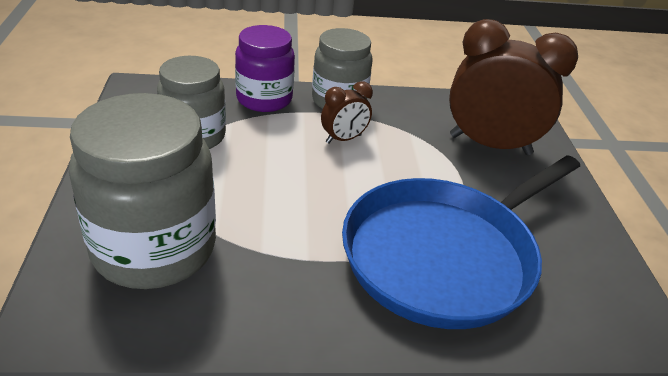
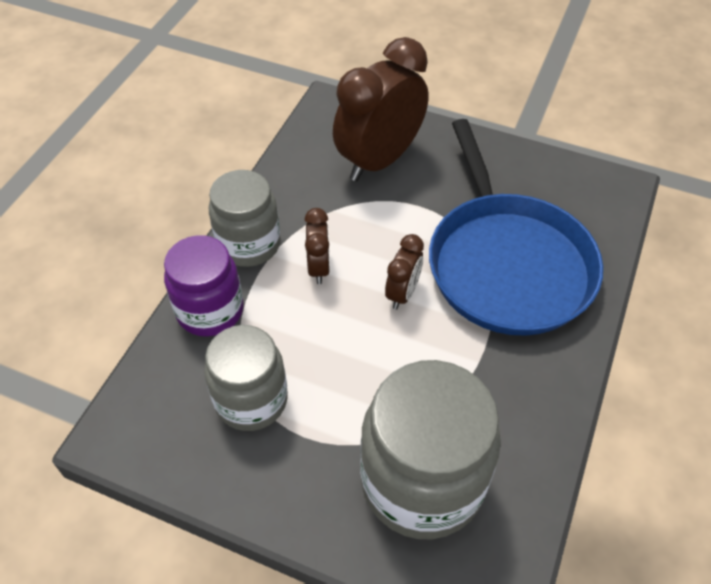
camera: 60 degrees left, 15 degrees up
(352, 191) = (402, 293): none -> brown clock

